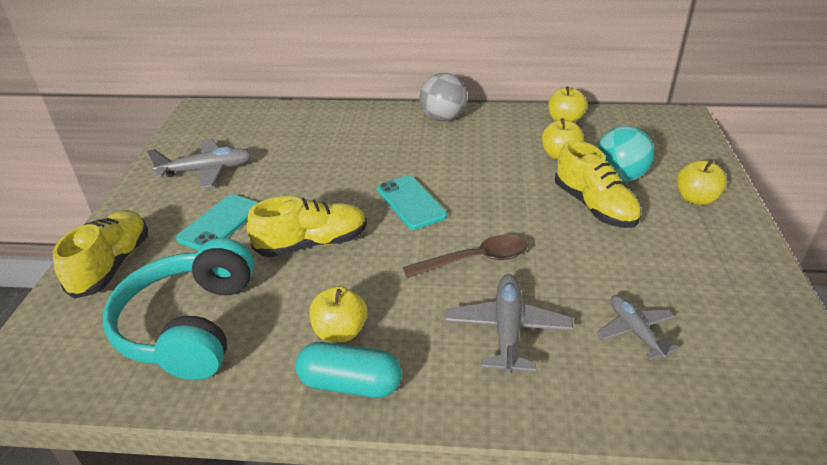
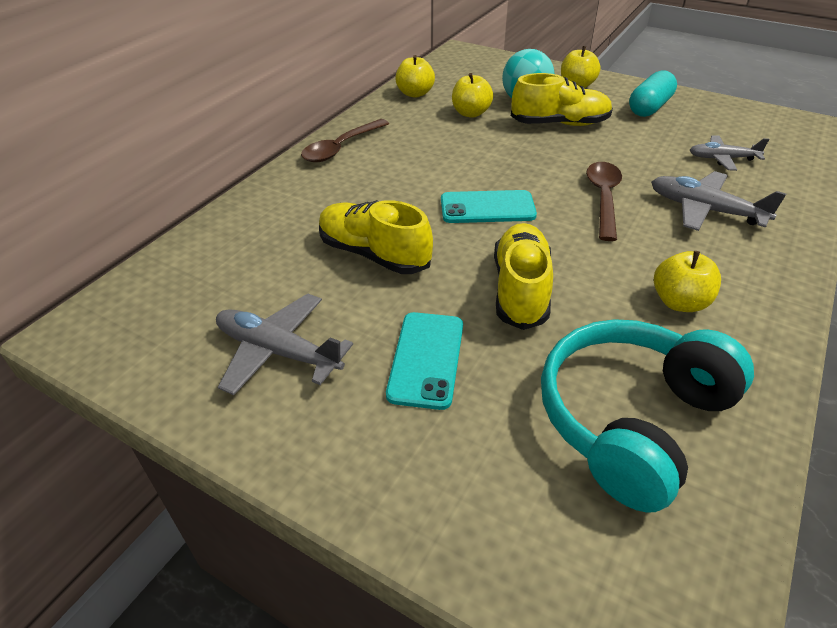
camera: 65 degrees left, 5 degrees up
(112, 265) = (458, 494): yellow shoe -> yellow shoe (374, 254)
(190, 325) = (631, 420): turquoise headphones -> turquoise headphones turned 105 degrees clockwise
(207, 170) = (278, 351): grey plane -> grey plane turned 75 degrees counterclockwise
(220, 223) = (426, 359): turquoise phone -> turquoise phone turned 45 degrees clockwise
(350, 384) = (755, 312): turquoise capsule -> turquoise capsule (649, 107)
(443, 118) = (341, 148): grey ball -> brown spoon

